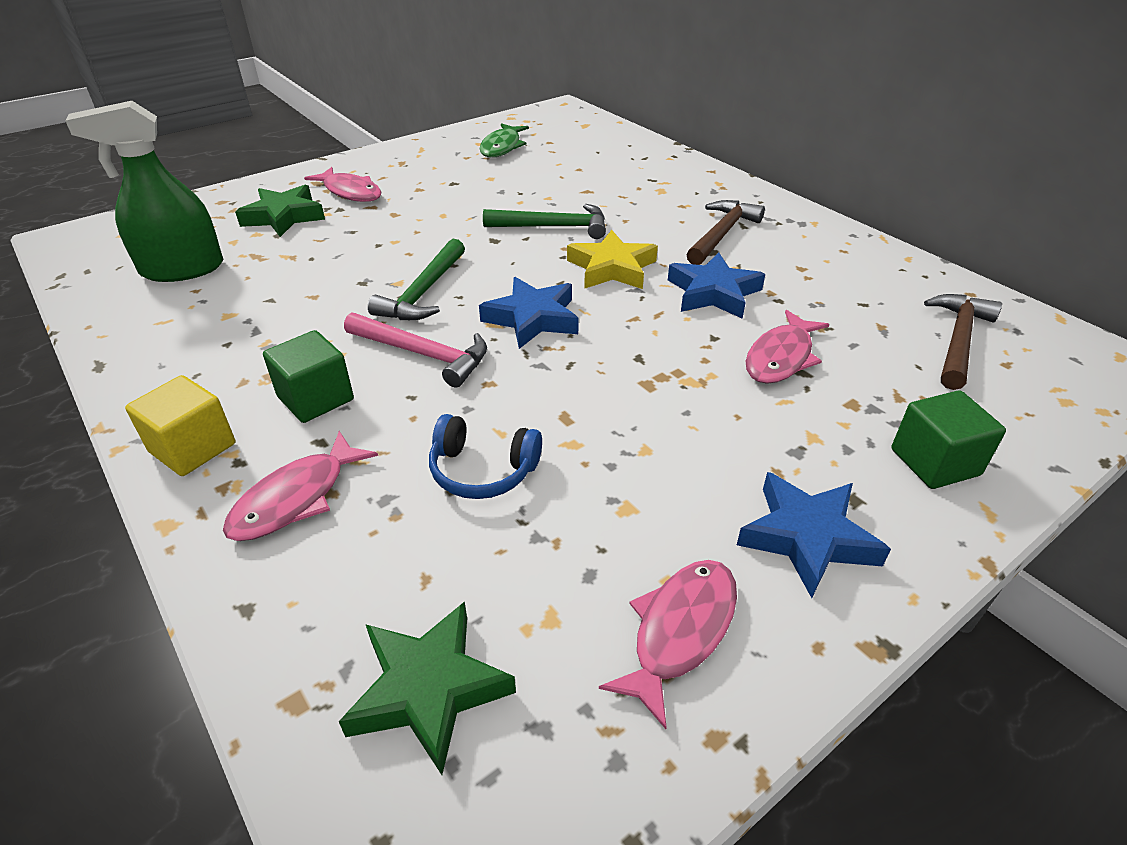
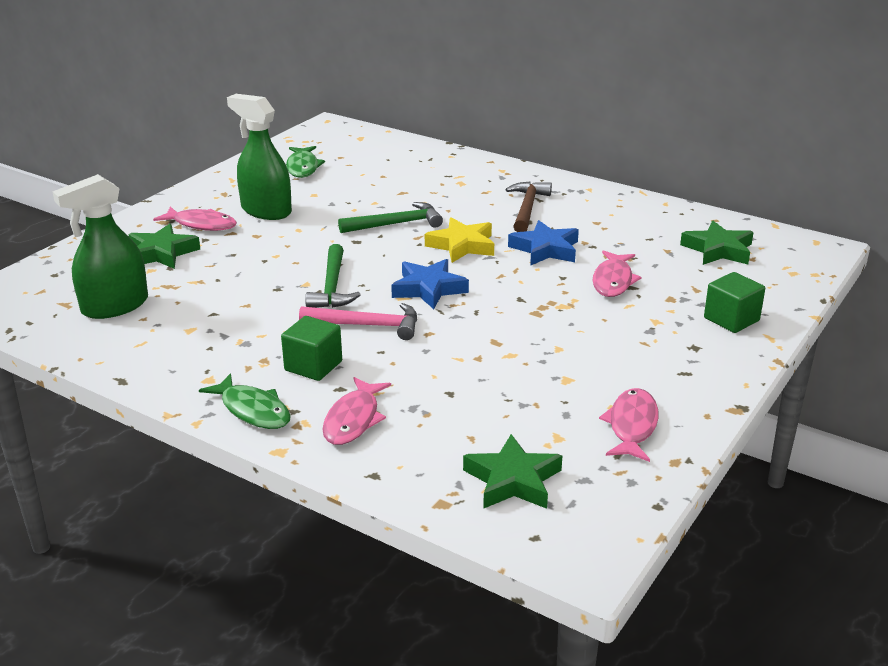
camera: 20 degrees left, 10 degrees down
(193, 448) = (253, 410): yellow cube -> green fish
(427, 188) = (266, 211): none -> green spray bottle
(482, 470) = (463, 380): blue headphones -> none
(807, 537) = (677, 370): blue star -> none
(958, 340) = (718, 250): brown hammer -> green star

